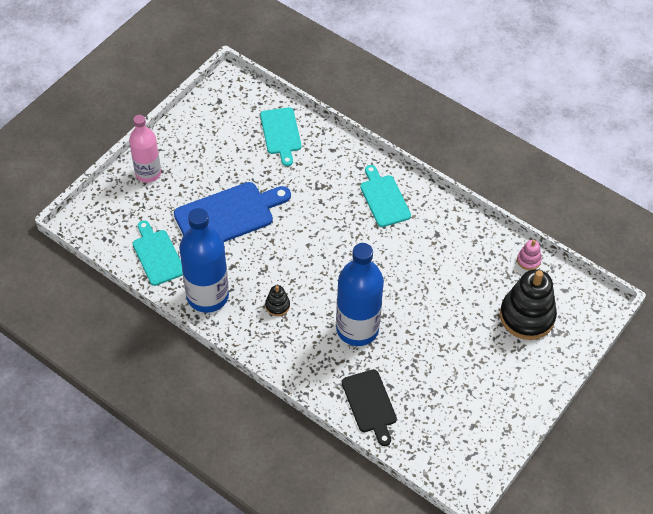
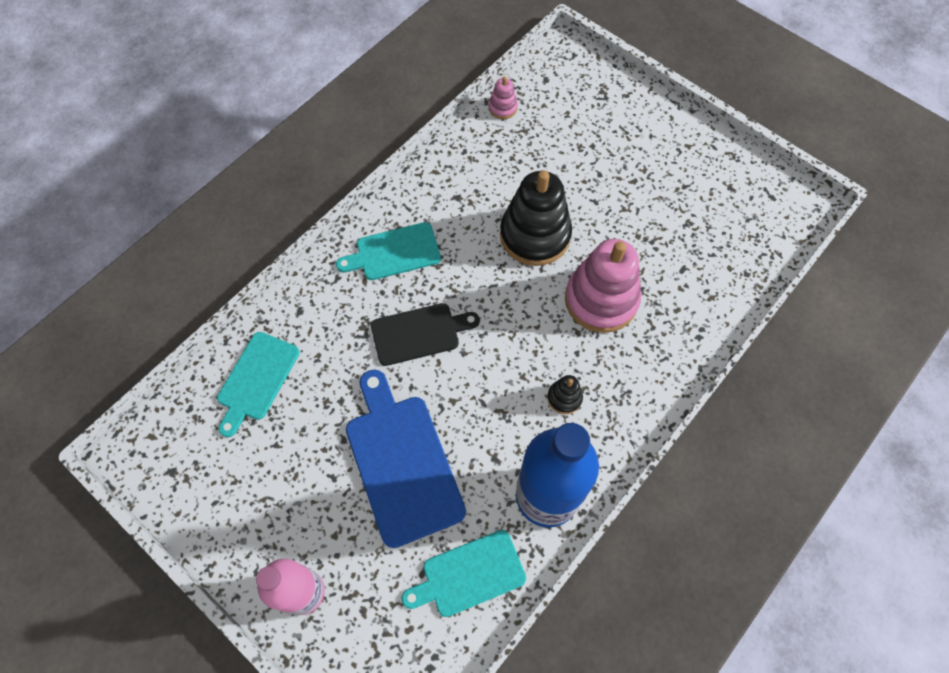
camera: 85 degrees left, 10 degrees up
(281, 133) = (256, 379): turquoise cutting board -> turquoise cutting board turned 120 degrees clockwise
(357, 329) = (601, 300): blue bottle -> pink stacking toy
(370, 404) = (711, 293): black cutting board -> black cutting board (419, 333)
(527, 316) = (581, 119): black stacking toy -> black stacking toy (535, 235)

